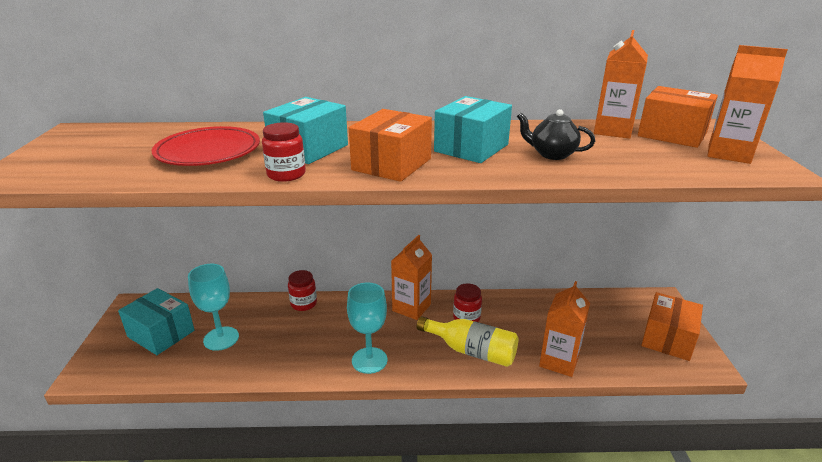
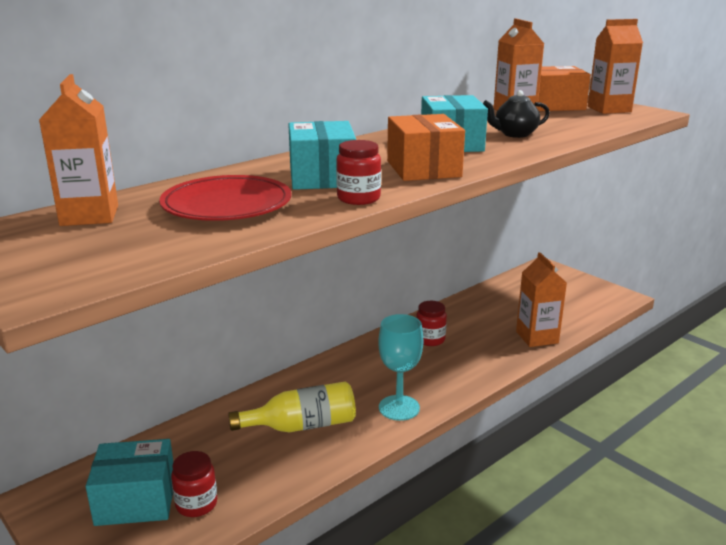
camera: 40 degrees left, 5 degrees down
(221, 338) = (221, 467): turquoise goblet -> none
(303, 304) = (263, 396): red jar -> red jar (196, 504)
(411, 307) = (373, 352): orange carton -> orange carton (89, 215)
(471, 351) = (468, 360): yellow bottle -> yellow bottle (302, 426)
(668, 338) = (580, 291): orange box -> none

